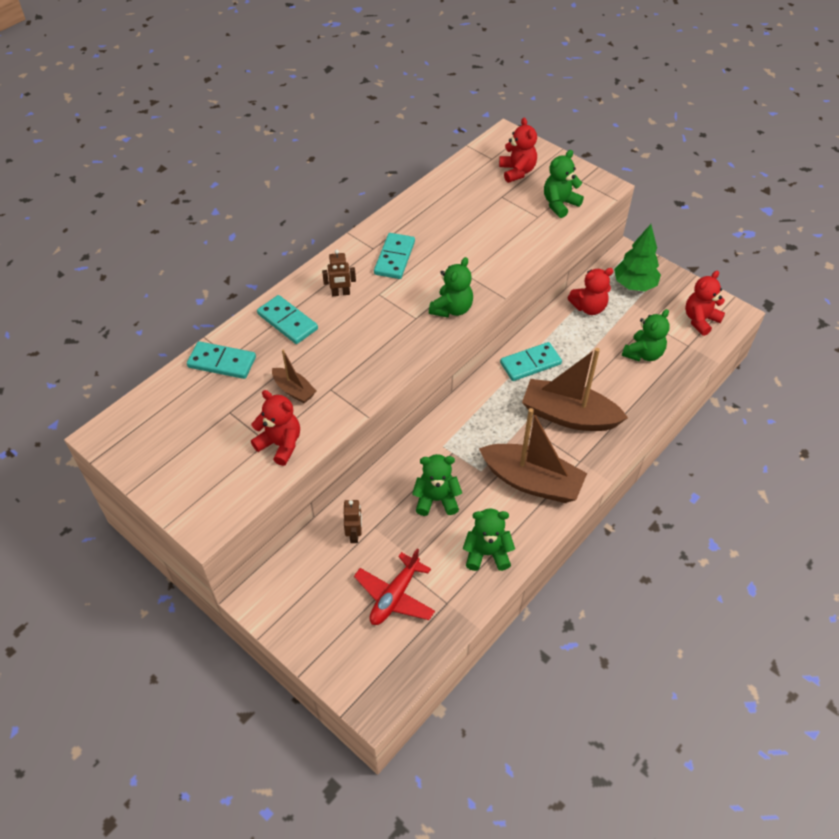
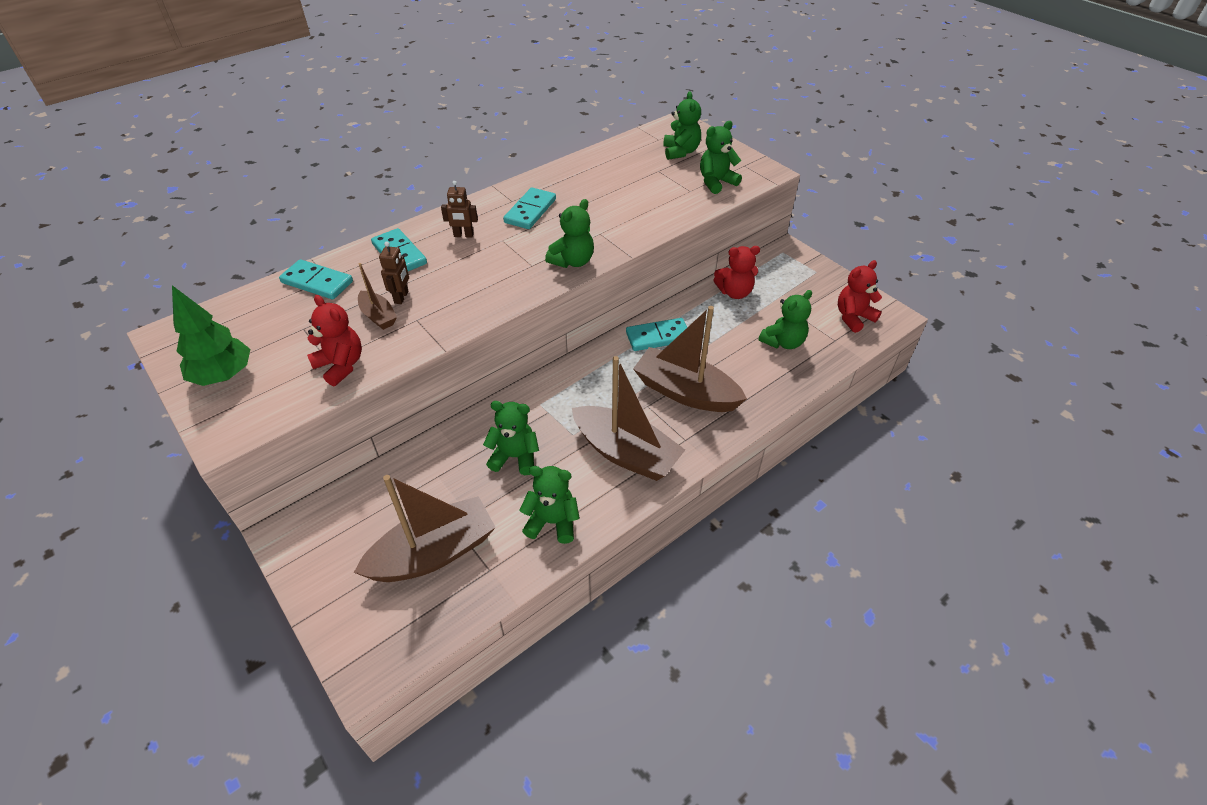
camera: 10 degrees right, 5 degrees down
(354, 534) = (414, 480): brown robot -> brown robot (401, 297)
(395, 596) = (433, 553): red plane -> brown boat
(517, 172) = (680, 152): red teddy bear -> green teddy bear
(634, 285) = (788, 277): green tree -> green tree (224, 375)

